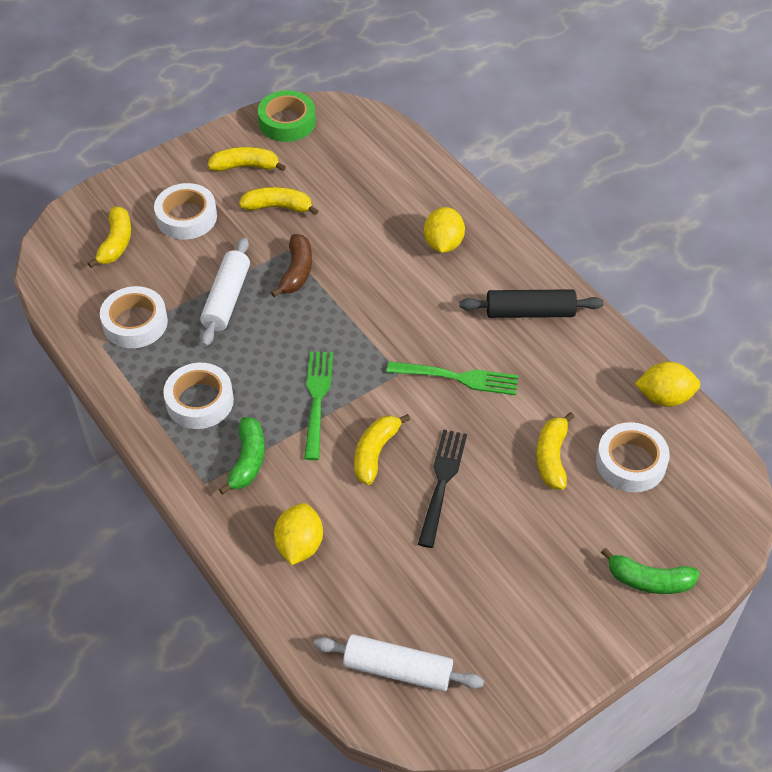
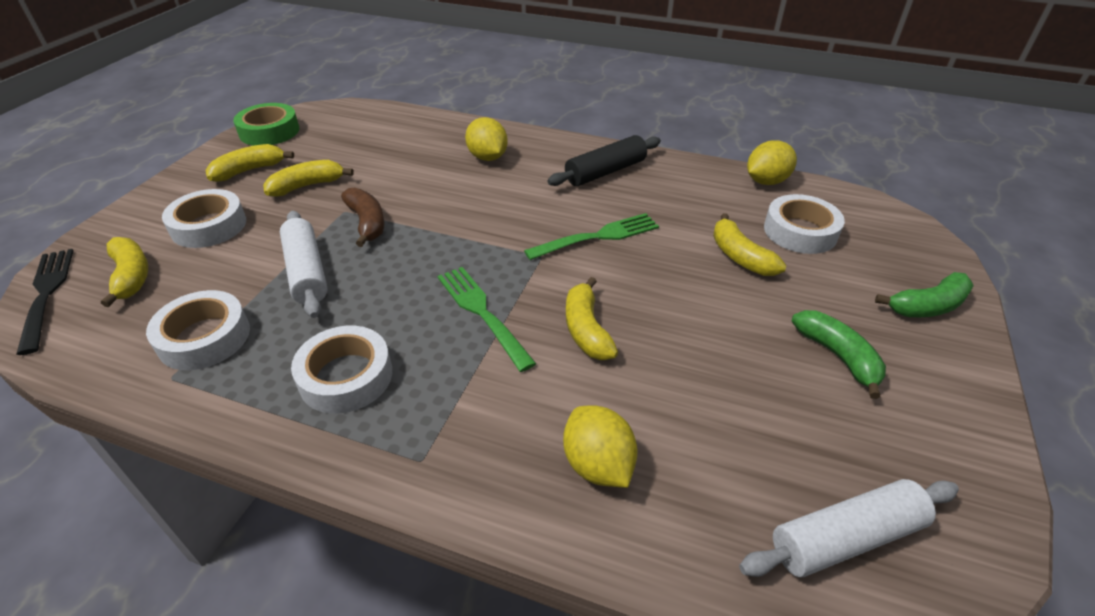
camera: 35 degrees left, 10 degrees down
(248, 460) = (455, 407): green banana -> green banana (837, 356)
(442, 483) = (676, 323): black fork -> black fork (46, 295)

